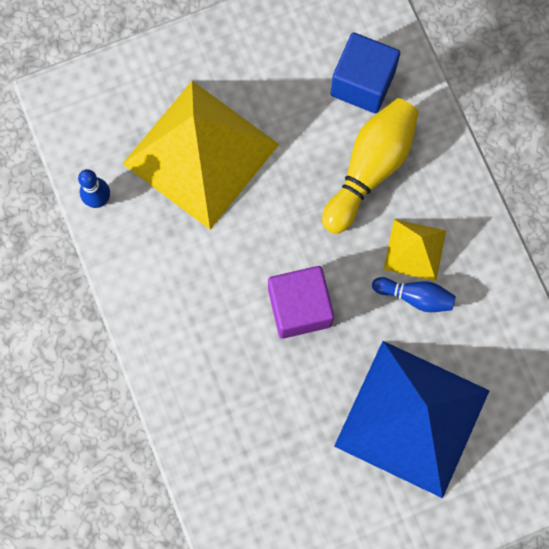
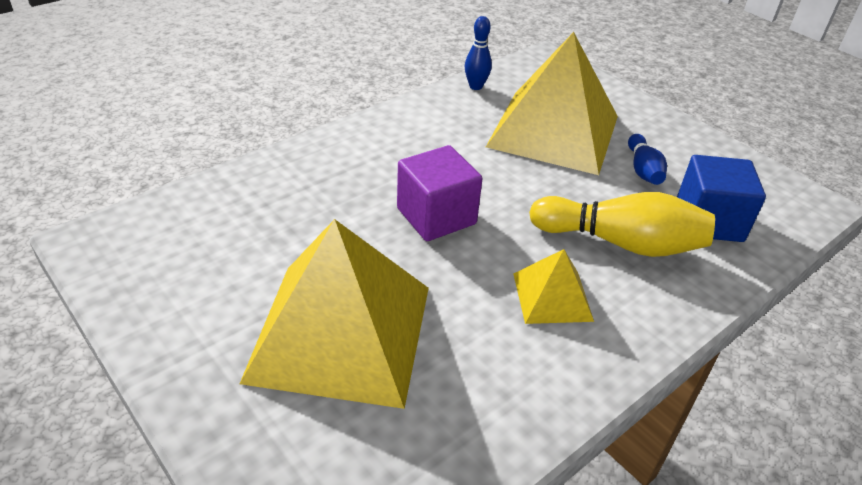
camera: 70 degrees right, 35 degrees down
(412, 418) = (341, 332): blue pyramid -> yellow pyramid
(415, 297) = (495, 307): blue bowling pin -> blue bowling pin (643, 170)

